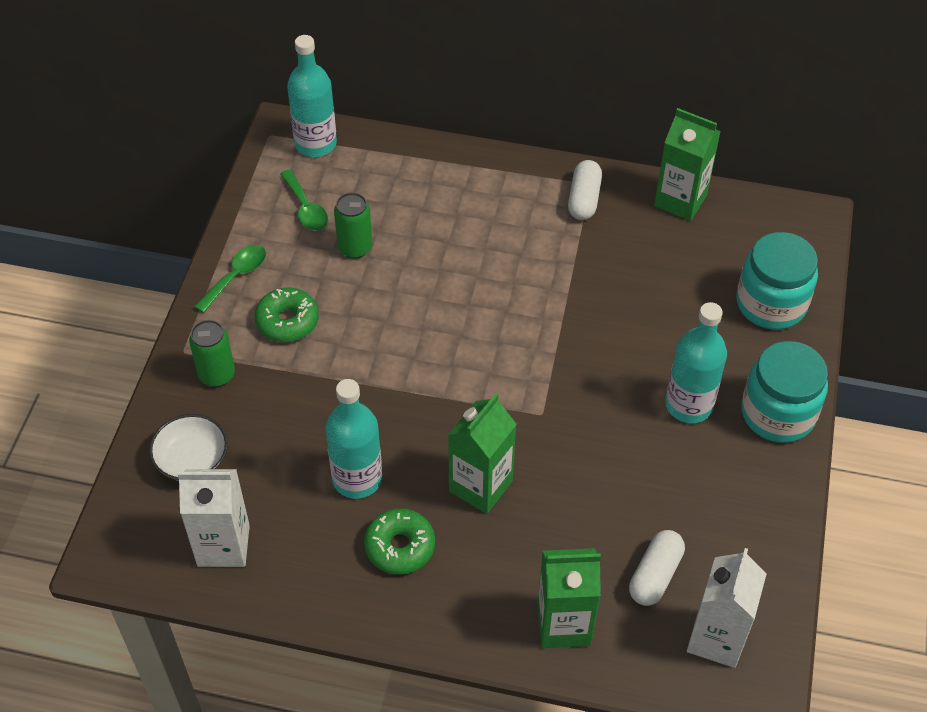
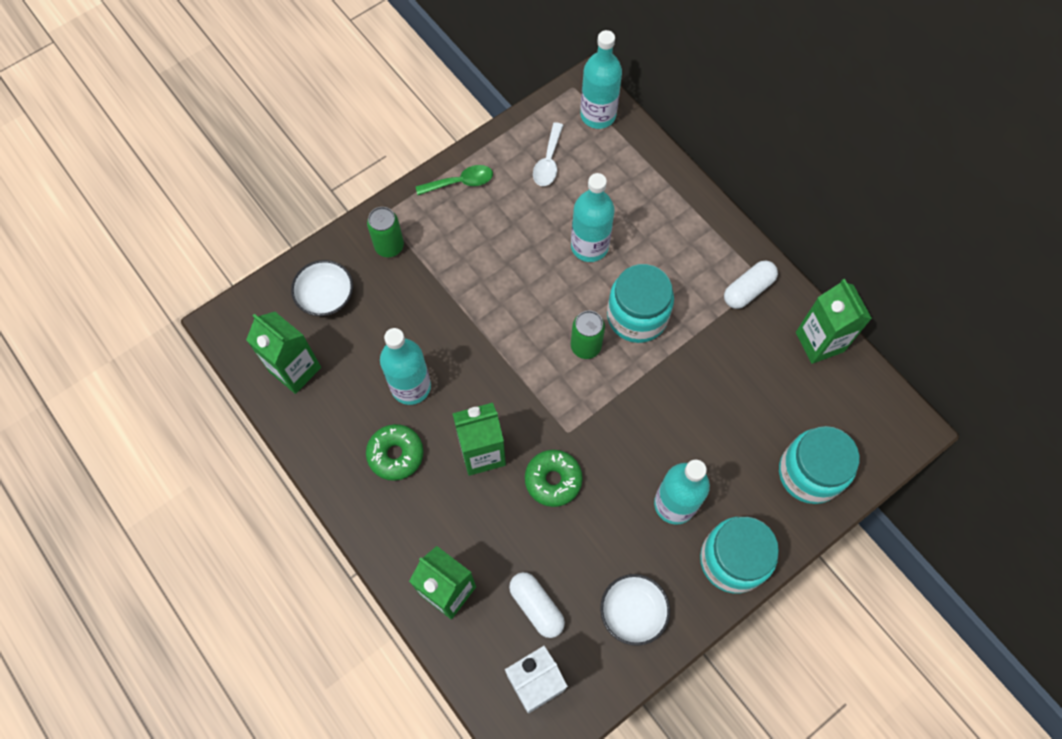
camera: 40 degrees right, 15 degrees up
(223, 545) = (295, 369): white carton -> green carton
(287, 321) = (464, 239): green donut -> green donut (553, 480)
(305, 208) = (548, 161): green spoon -> white spoon
(355, 248) = (555, 215): green can -> green can (585, 346)
(412, 252) = (589, 246): none -> turquoise bottle
(510, 281) = (637, 316): none -> turquoise jar
(655, 575) = (536, 606): white capsule -> white capsule turned 75 degrees clockwise
(739, 515) = (633, 612): none -> white bowl

